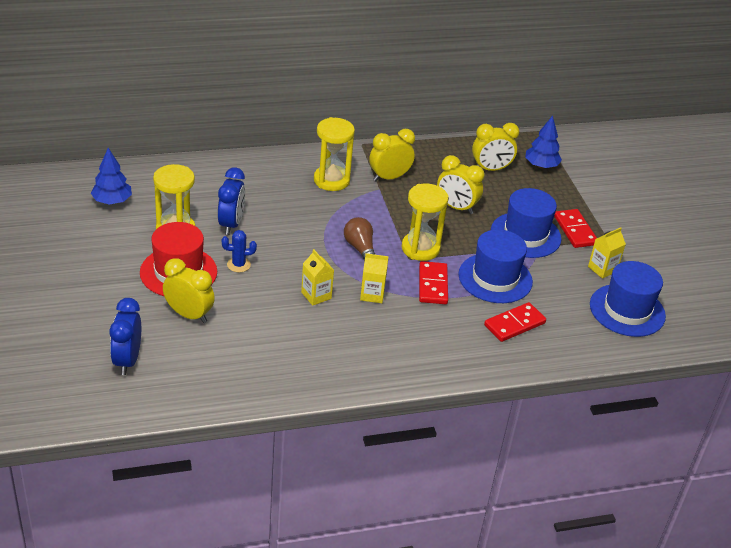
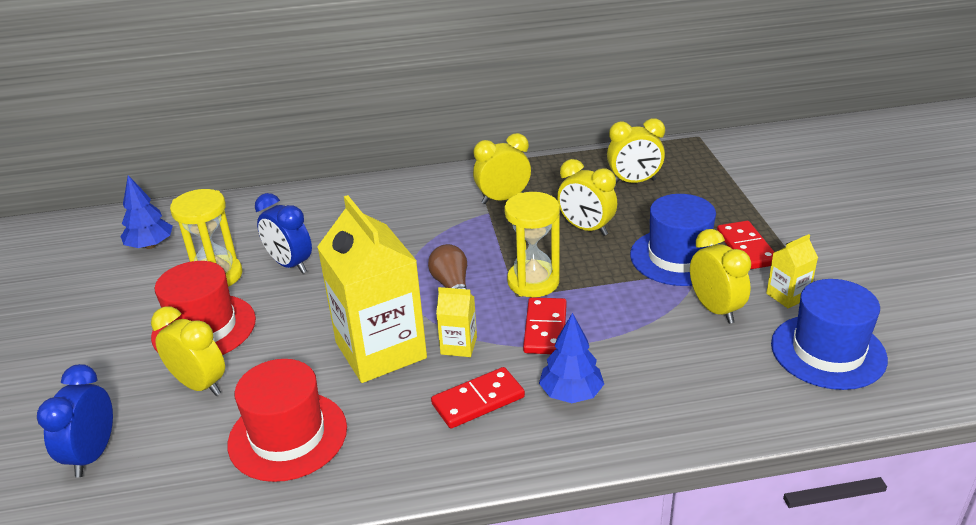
camera: 10 degrees right, 5 degrees down
(231, 224) = (290, 264): blue clock -> blue clock turned 120 degrees clockwise
(238, 265) = (286, 315): blue cactus -> none
(263, 352) = (288, 436): none -> red hat
(316, 295) = (381, 350): yellow carton -> yellow carton, size x2.27
(331, 180) = (429, 206): yellow hourglass -> none
(495, 278) = (634, 315): blue hat -> none
(514, 324) = (660, 379): red domino -> red domino (478, 400)
(541, 166) = (699, 174): blue tree -> blue tree (571, 393)
(552, 276) = (715, 309): none -> yellow clock

